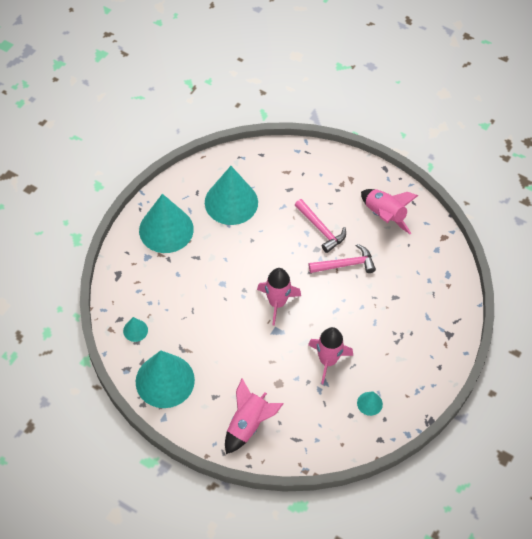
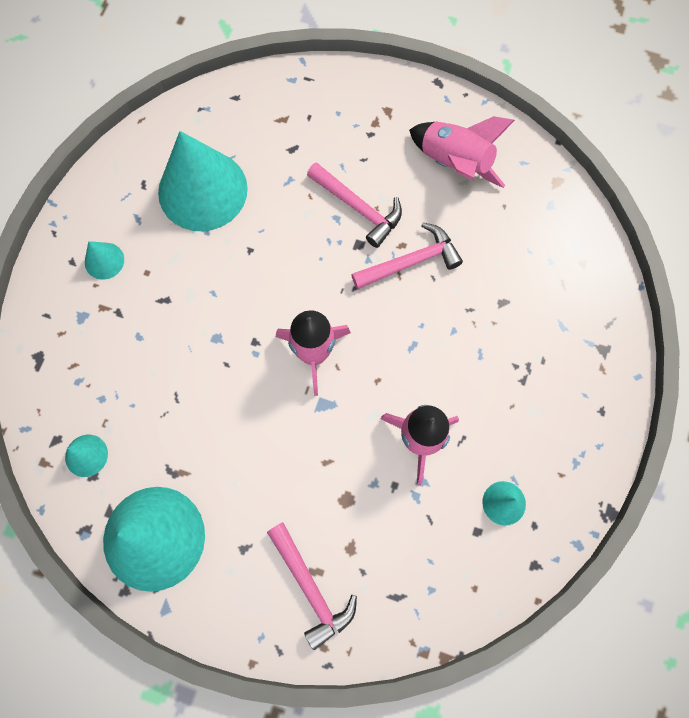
camera: 10 degrees left, 15 degrees up
(166, 229) = (104, 261): turquoise cone -> turquoise cone, size x0.43
(248, 424) = (311, 588): pink rocket -> pink hammer

